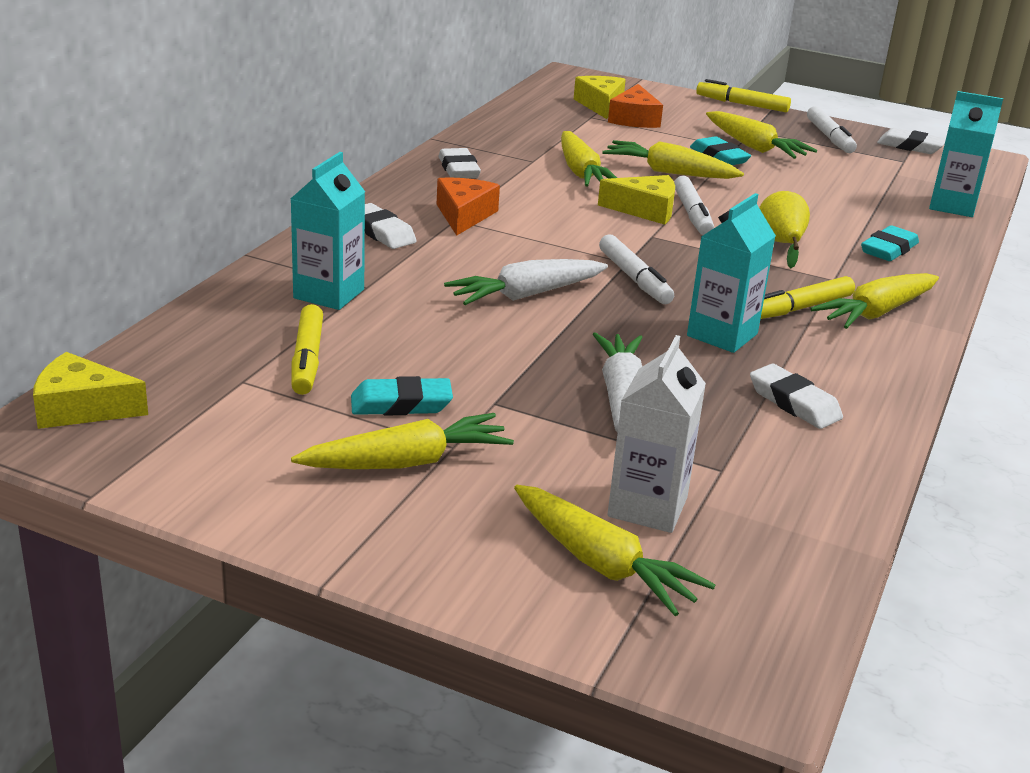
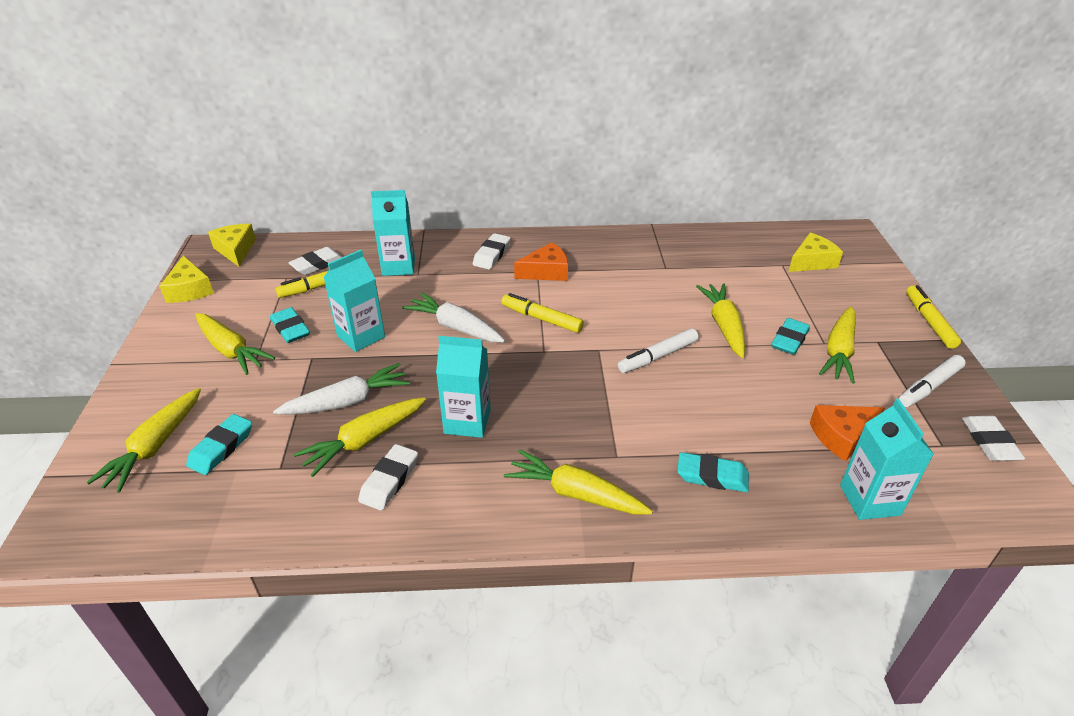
camera: 65 degrees right, 10 degrees up
(458, 169) = (614, 248): white eraser -> white eraser (317, 264)
(480, 358) = (361, 336): none -> turquoise carton
(581, 172) = (671, 291): yellow carrot -> yellow carrot (364, 441)
(634, 119) = (807, 282): orange cheese -> orange cheese (842, 436)
(634, 279) = (520, 361): white marker -> none
(645, 210) = (639, 334): yellow cheese -> yellow cheese (189, 290)
(647, 507) = (221, 448): white carton -> turquoise eraser
(781, 244) = (652, 413): yellow pear -> none
(799, 308) = (544, 449): yellow marker -> yellow marker (541, 319)

